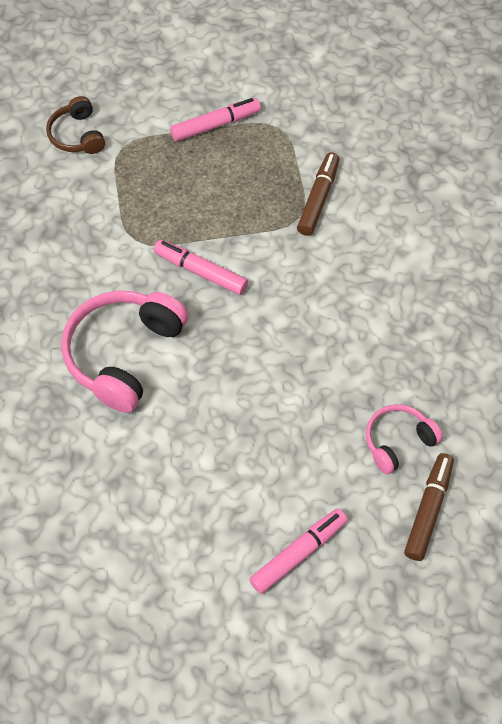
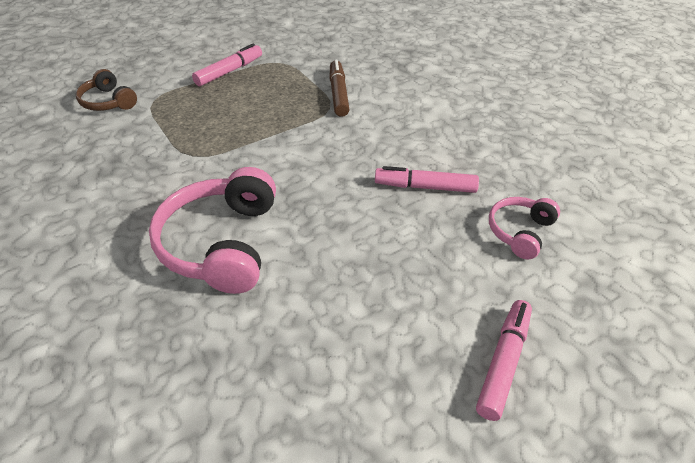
camera: 25 degrees left, 15 degrees down
(201, 272) = (266, 162): pink marker -> pink marker (425, 187)
(428, 510) = (588, 277): brown marker -> none

